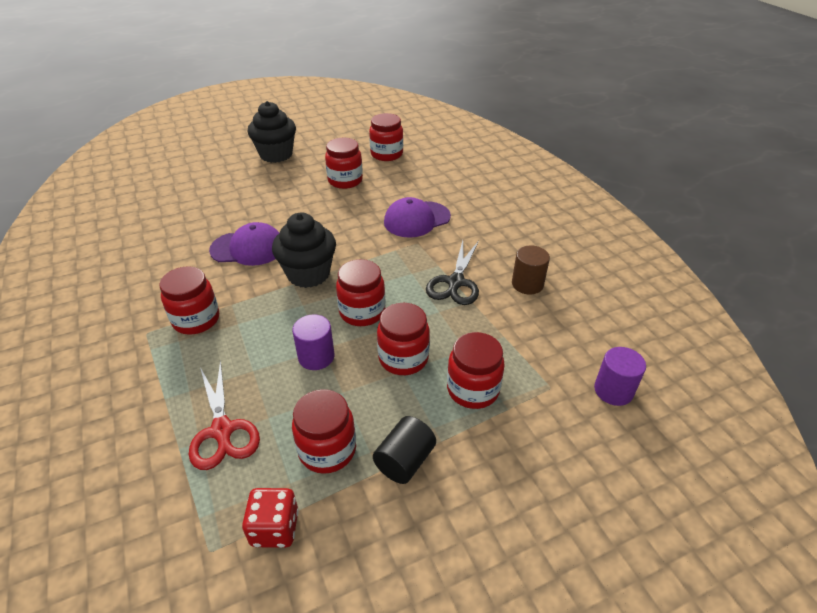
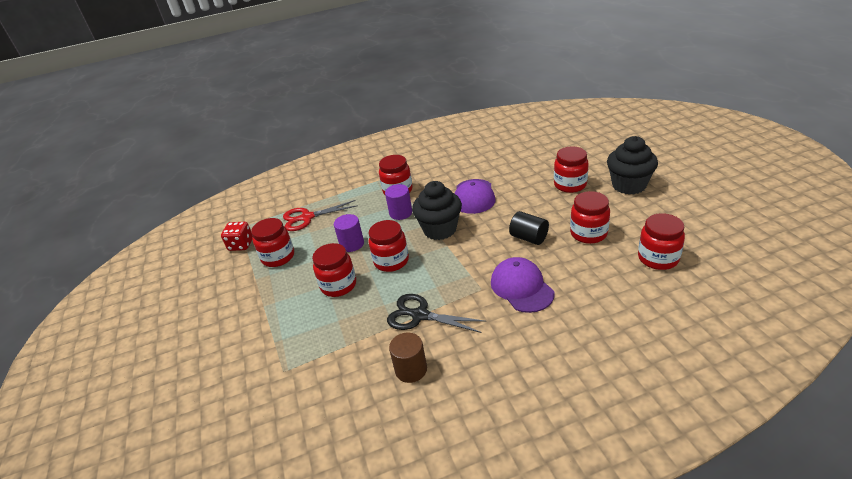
camera: 100 degrees right, 5 degrees down
(404, 461) = (256, 289): black cylinder -> black cylinder (529, 238)
(473, 389) = (298, 323): red jar -> red jar (570, 185)
(613, 390) = (264, 415): purple cylinder -> purple cylinder (400, 213)

